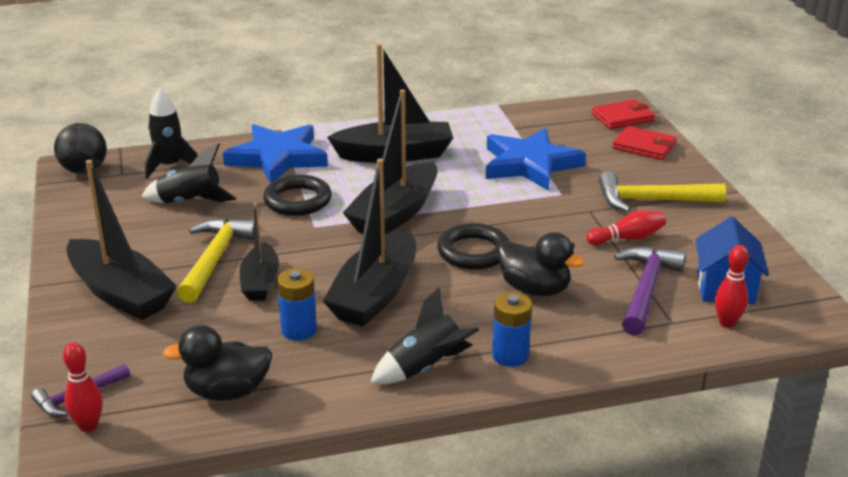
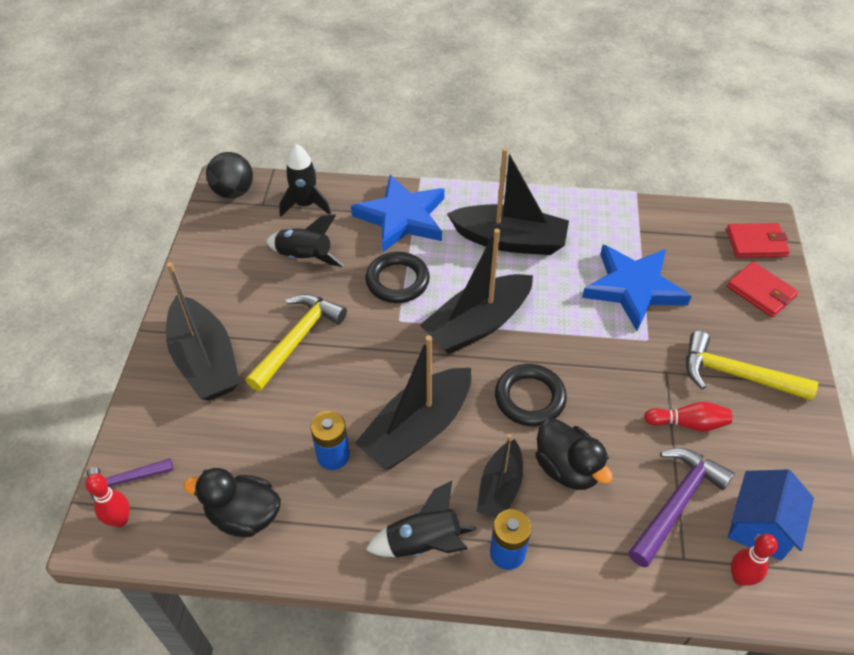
camera: 20 degrees right, 20 degrees up
(260, 282) = (324, 381): black boat -> black boat (500, 488)

